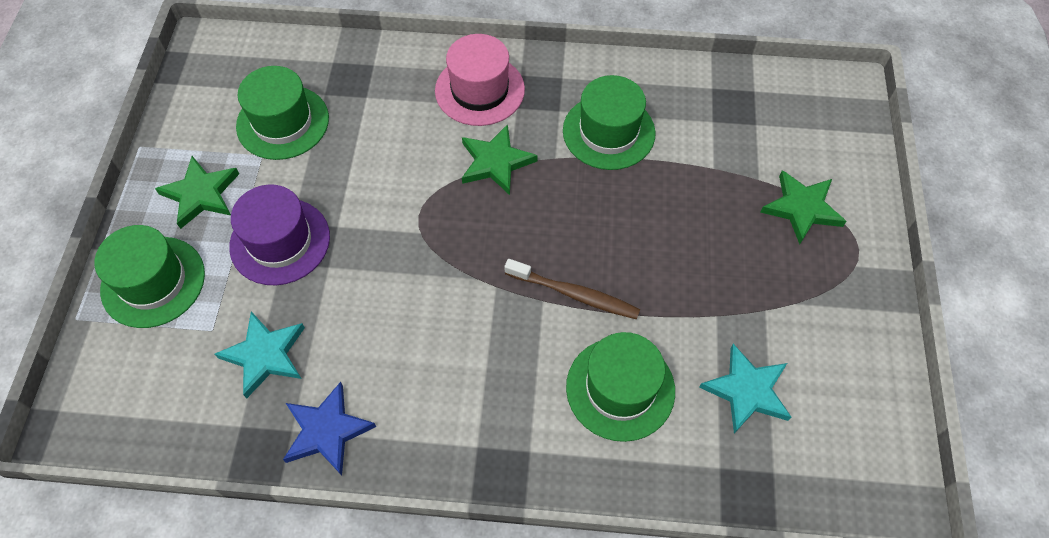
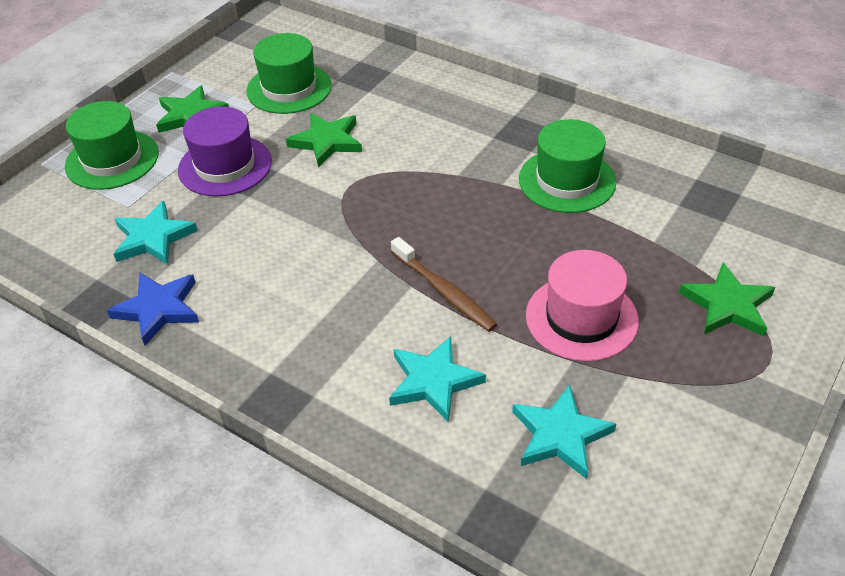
camera: 30 degrees right, 15 degrees down
(479, 90) = (469, 115): pink hat -> pink hat (581, 318)
(496, 162) = (445, 170): green star -> green star (327, 141)
(620, 388) = (433, 381): green hat -> turquoise star

